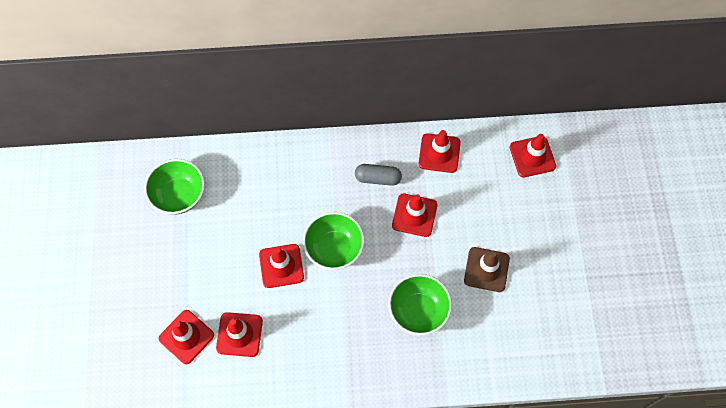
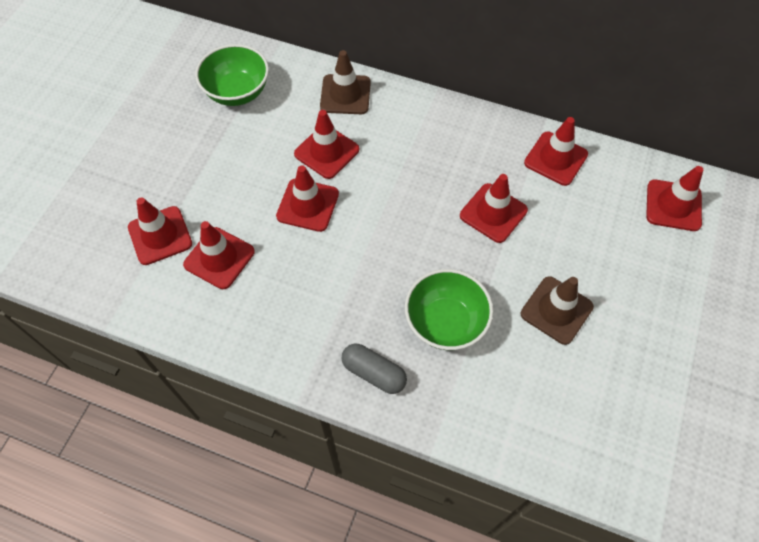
camera: 25 degrees right, 5 degrees down
(263, 163) = (345, 94): none -> brown traffic cone
(273, 217) = (326, 152): none -> red traffic cone
(334, 249) = (378, 211): green bowl -> none
(378, 178) = (468, 157): grey capsule -> grey capsule (374, 373)

